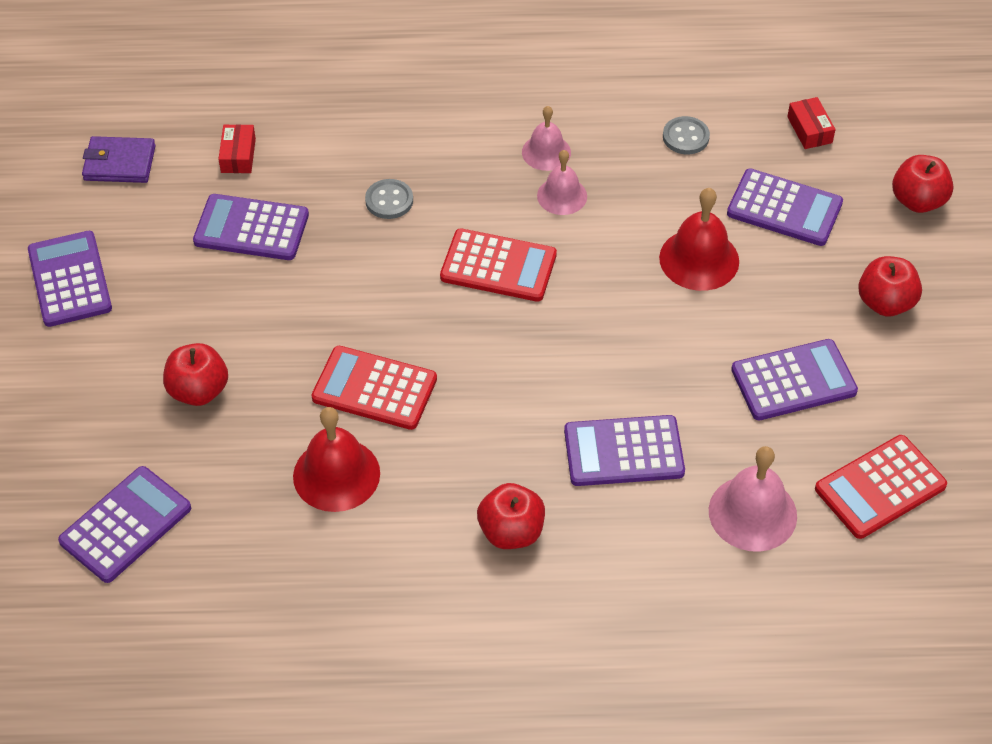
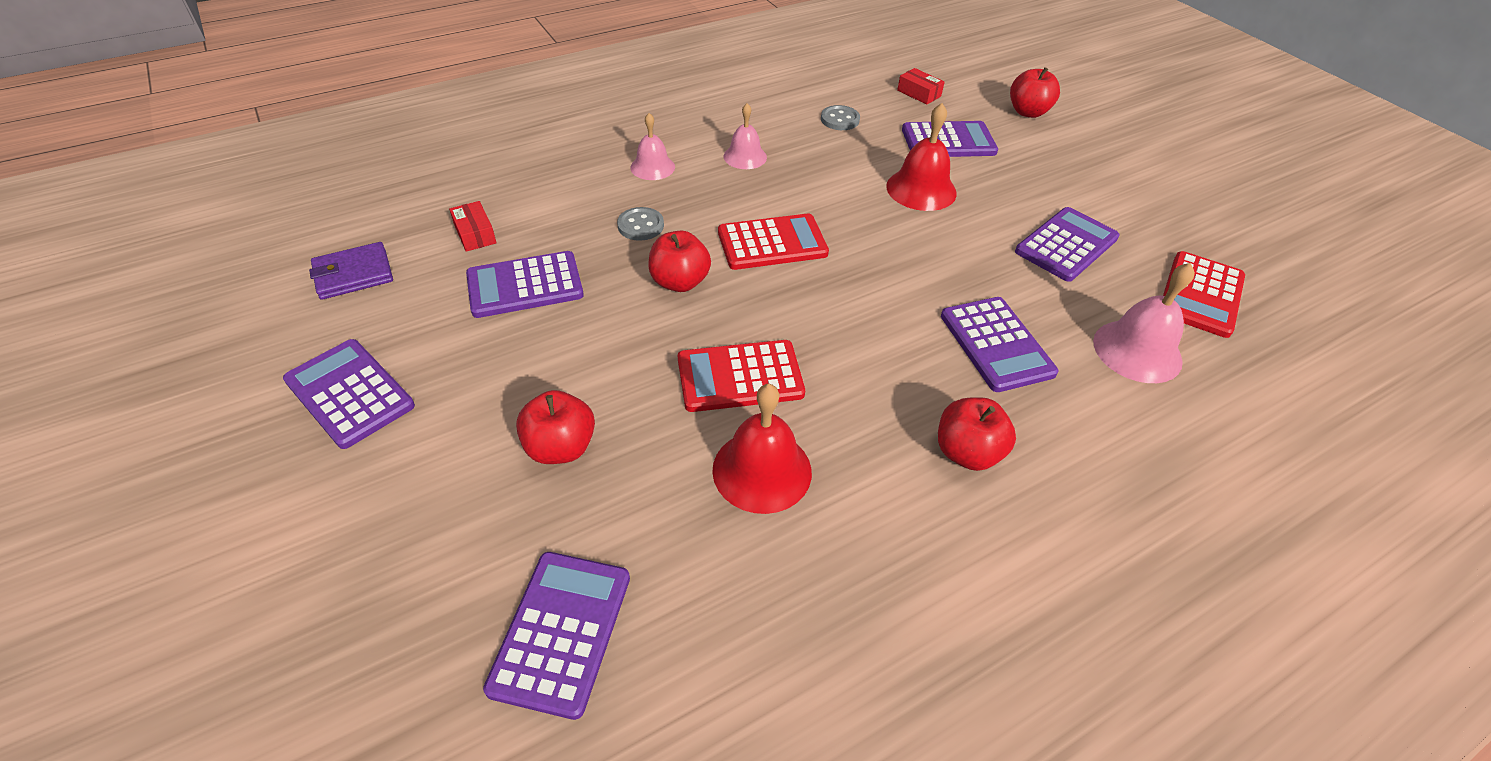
camera: 30 degrees left, 5 degrees down
(562, 196) = (781, 180): pink bell -> pink bell (652, 167)
(623, 452) = (996, 344): purple calculator -> purple calculator turned 75 degrees counterclockwise
(885, 303) = (1072, 175): red apple -> red apple (679, 282)

